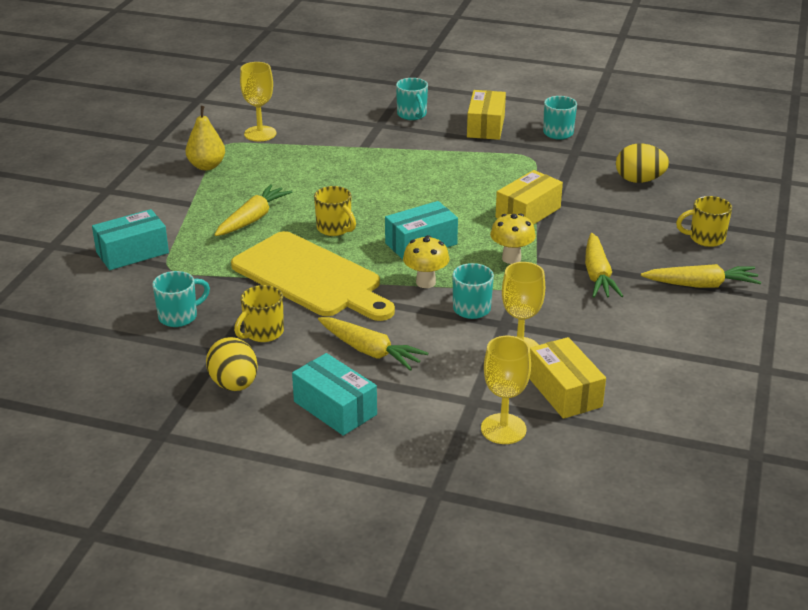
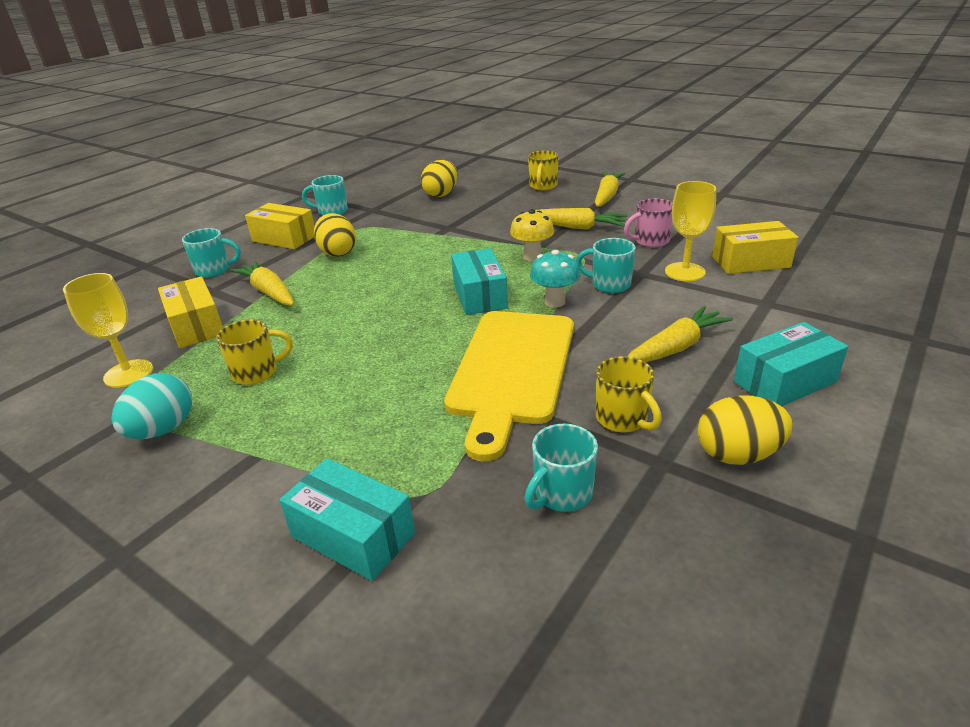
camera: 70 degrees left, 0 degrees up
(132, 252) = (353, 535): turquoise box -> turquoise box turned 45 degrees counterclockwise
(179, 316) = (562, 494): turquoise mug -> turquoise mug turned 120 degrees counterclockwise
(207, 166) = (163, 430): yellow pear -> turquoise egg
(252, 219) = (345, 401): yellow carrot -> yellow carrot (269, 292)
(310, 277) = (511, 370): yellow cutting board -> yellow cutting board turned 135 degrees clockwise
(335, 229) = (414, 342): yellow mug -> yellow mug (257, 372)
(425, 282) = (554, 302): yellow mushroom -> turquoise mushroom
(470, 159) = (338, 253): none -> yellow egg
(503, 429) = (810, 294): yellow goblet -> none
(528, 212) = (458, 240): yellow box -> yellow box (196, 326)
(585, 324) = (650, 241): none -> pink mug

